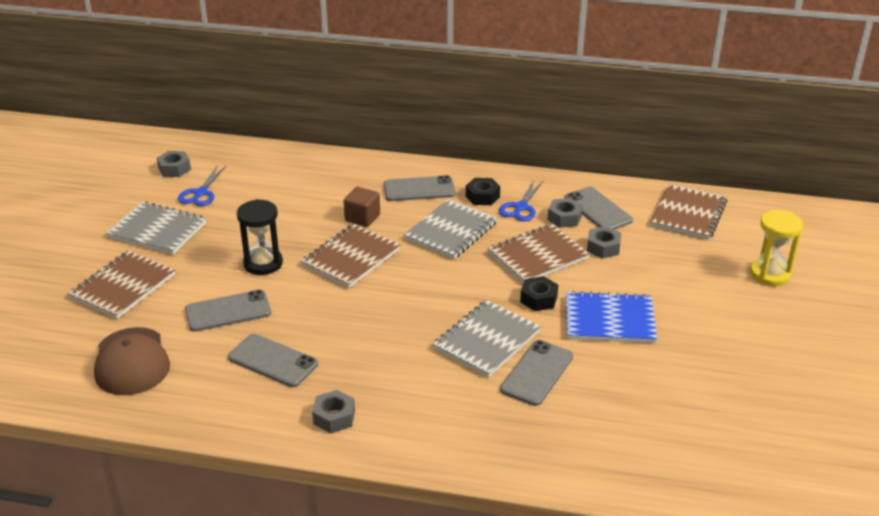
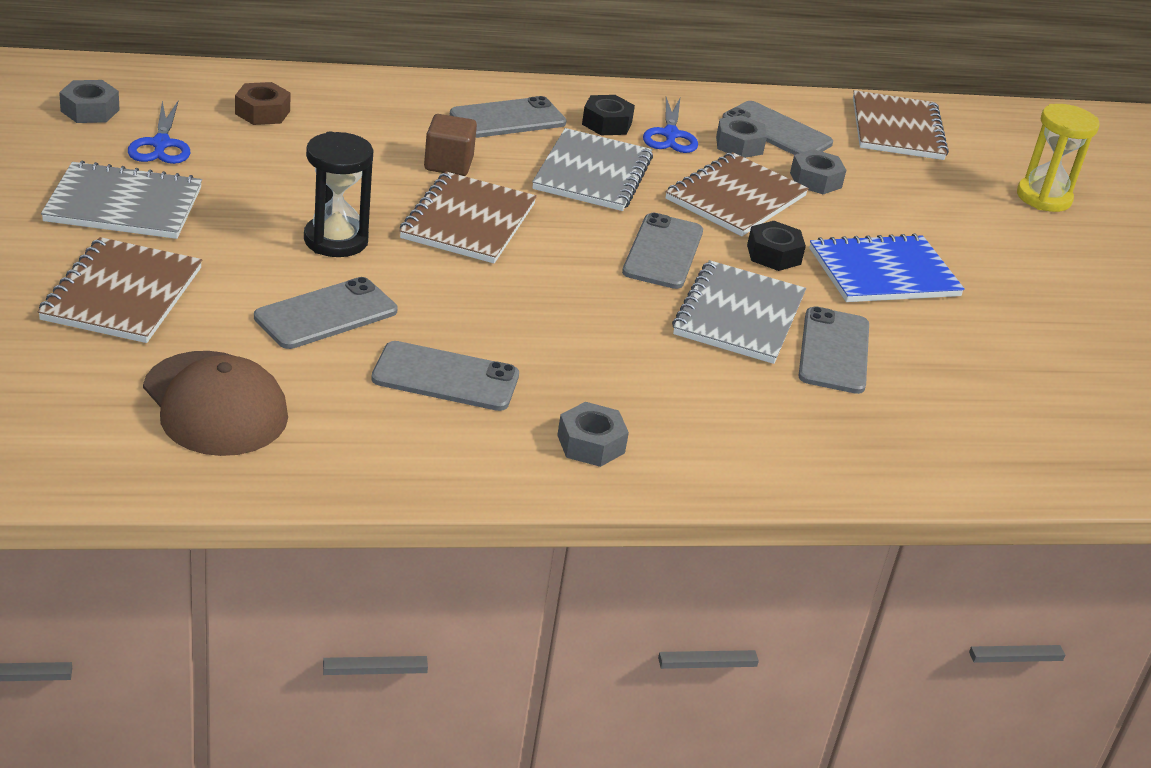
camera: 25 degrees left, 0 degrees up
(271, 176) = (262, 112): none -> brown nut
(463, 290) = (663, 252): none -> grey phone

